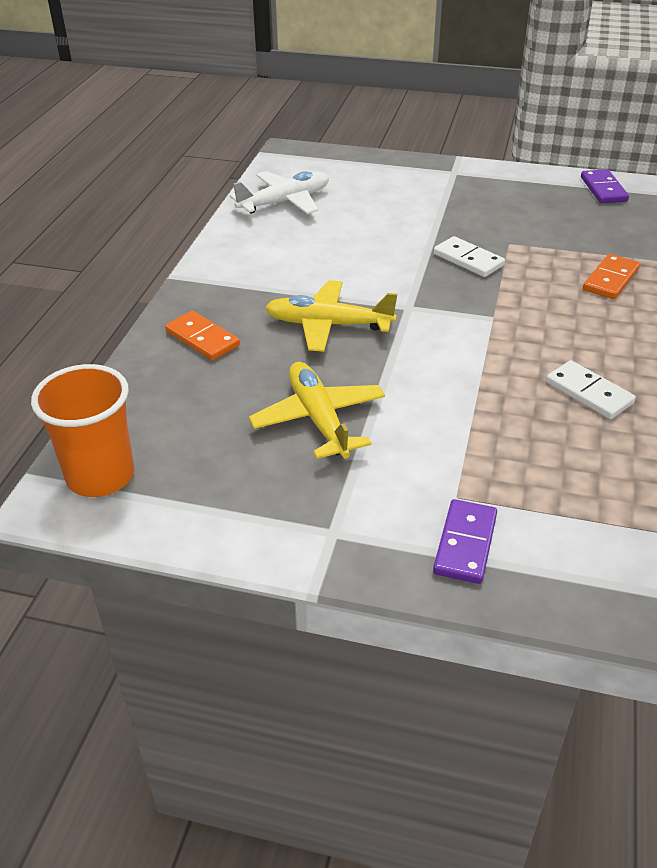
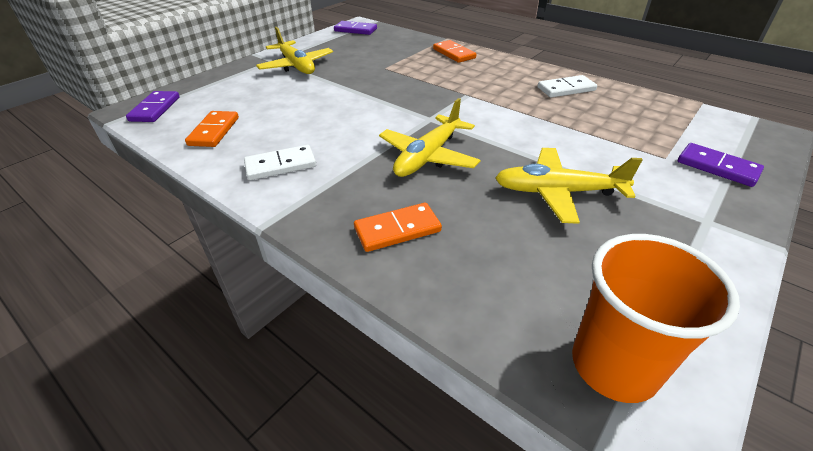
camera: 65 degrees left, 0 degrees up
(285, 202) = (214, 131): white plane -> orange domino
(299, 160) = (155, 109): none -> purple domino
(454, 190) = (296, 66): none -> yellow plane
(468, 260) = (390, 84): white domino -> white domino (281, 165)

